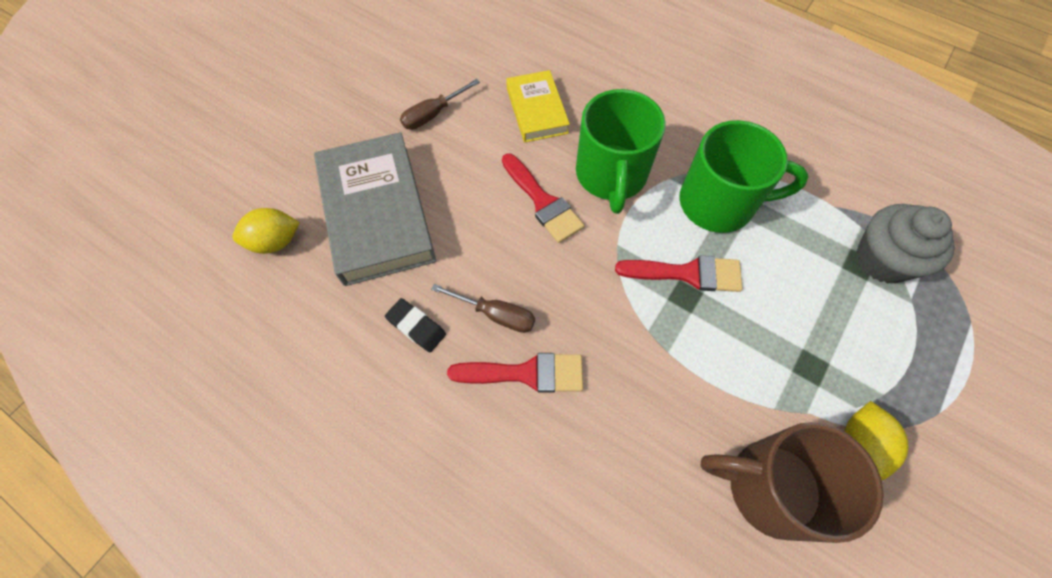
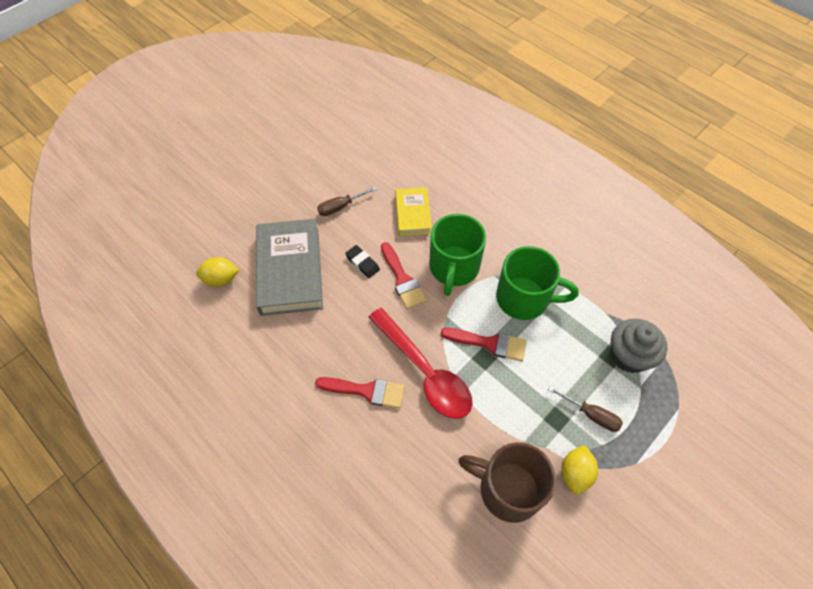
camera: 10 degrees right, 5 degrees down
(416, 327) = (301, 349): black eraser -> black eraser (362, 263)
(496, 315) = (355, 350): brown screwdriver -> brown screwdriver (591, 415)
(606, 330) = (425, 372): none -> red spoon

